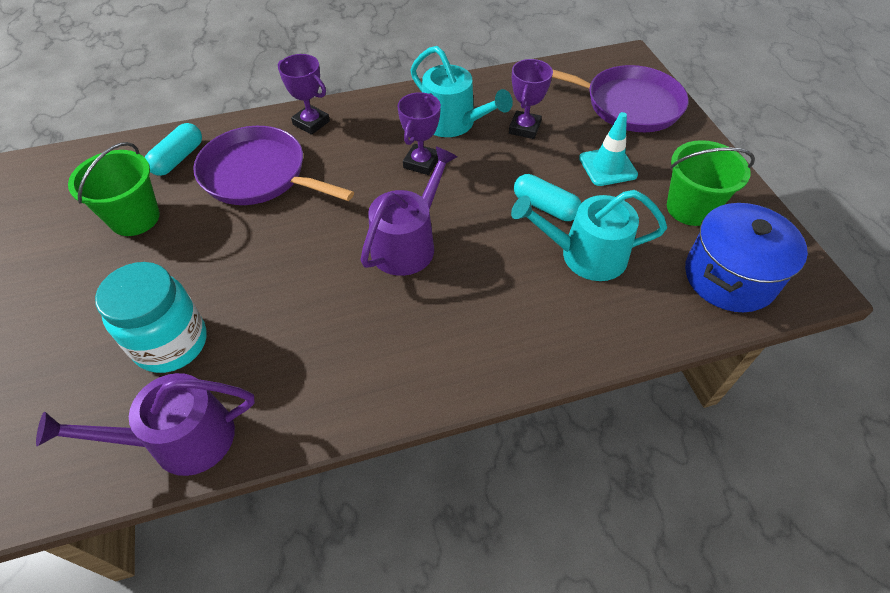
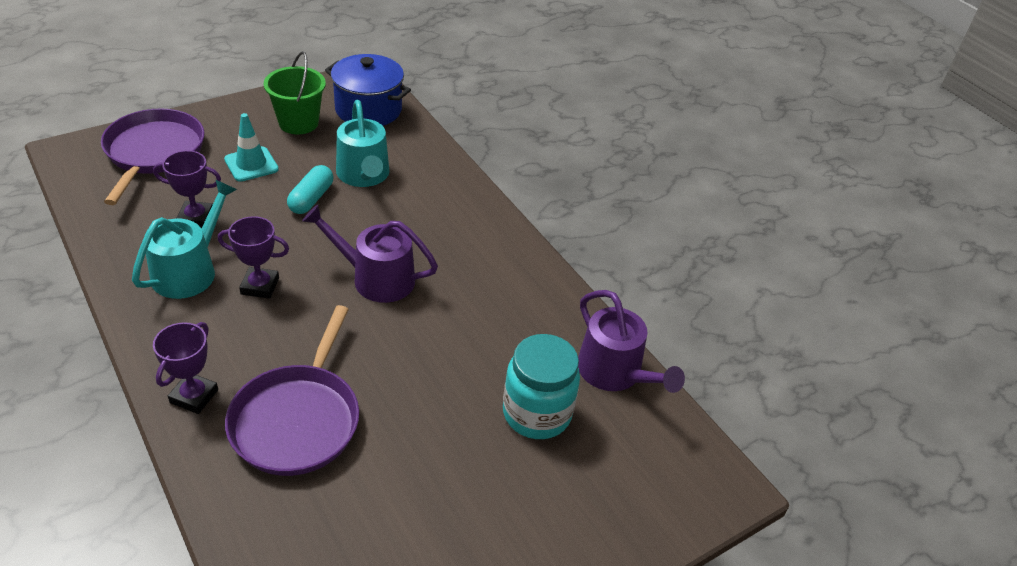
camera: 110 degrees left, 10 degrees down
(135, 218) = (391, 517): green bucket -> none
(178, 158) = (278, 517): turquoise capsule -> none

